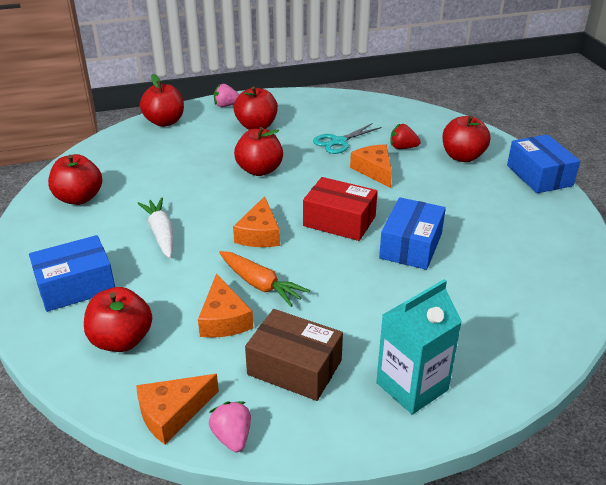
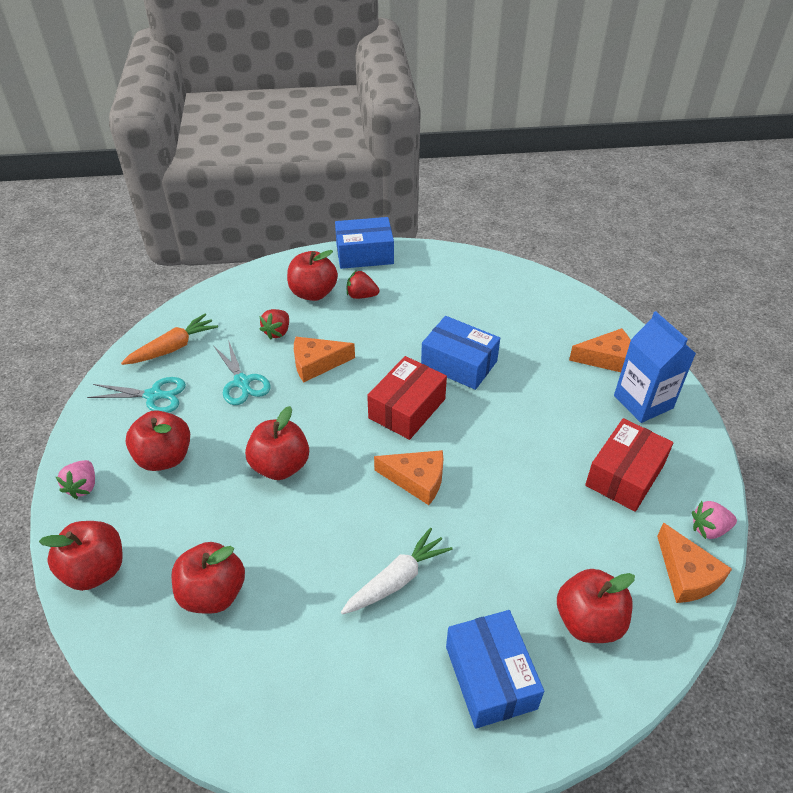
camera: 80 degrees left, 10 degrees up
(79, 198) = (284, 687): red apple -> red apple (213, 593)
(161, 234) = (396, 579): white carrot -> white carrot turned 150 degrees clockwise
(224, 319) = (558, 524): orange cheese -> orange cheese (607, 358)
(260, 284) = (506, 488): orange carrot -> orange carrot (173, 348)
(294, 367) = (624, 475): brown box -> red box
(312, 112) = (153, 395): none -> turquoise scissors
(412, 386) = (643, 402): turquoise carton -> blue carton
(475, 181) = (361, 296): none -> red strawberry

